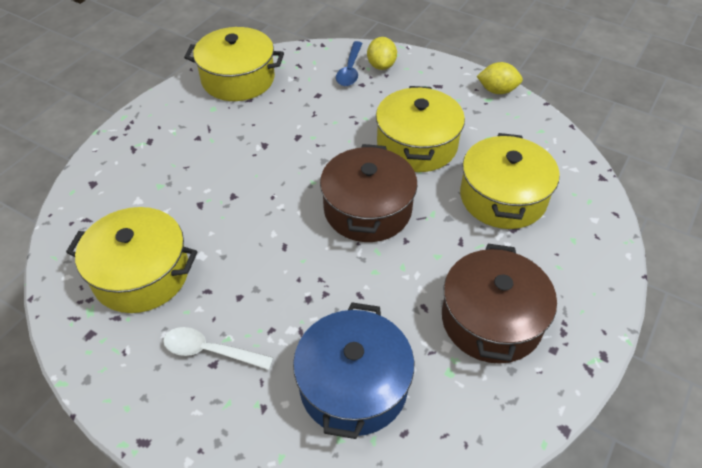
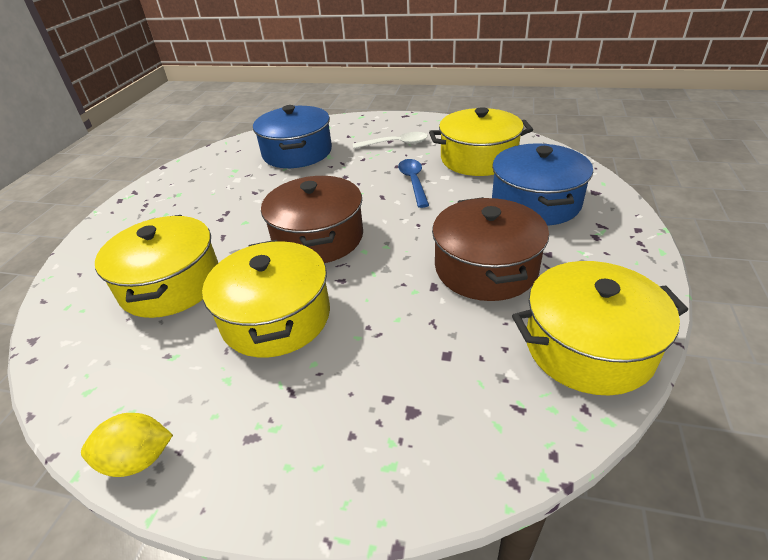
camera: 165 degrees right, 10 degrees down
(153, 188) = (535, 202): none -> blue pot
(350, 70) = (421, 426): blue spoon -> blue spoon (413, 182)
(381, 65) = (368, 457): yellow lemon -> none
(491, 320) = (201, 197): brown pot -> brown pot (486, 268)

